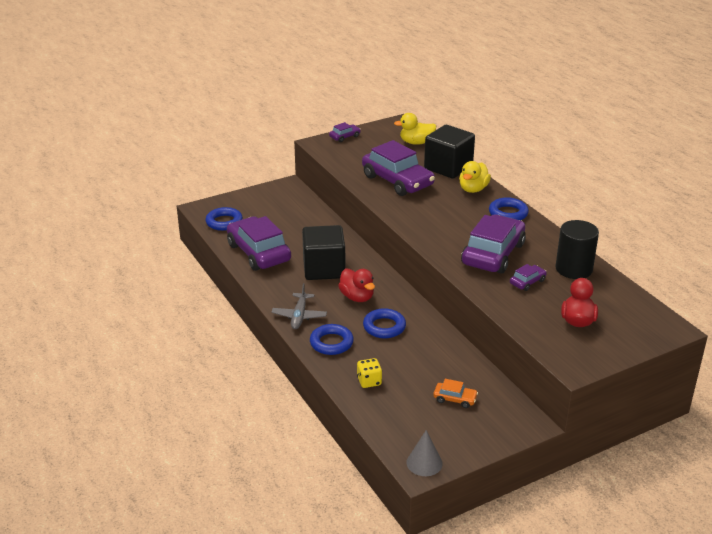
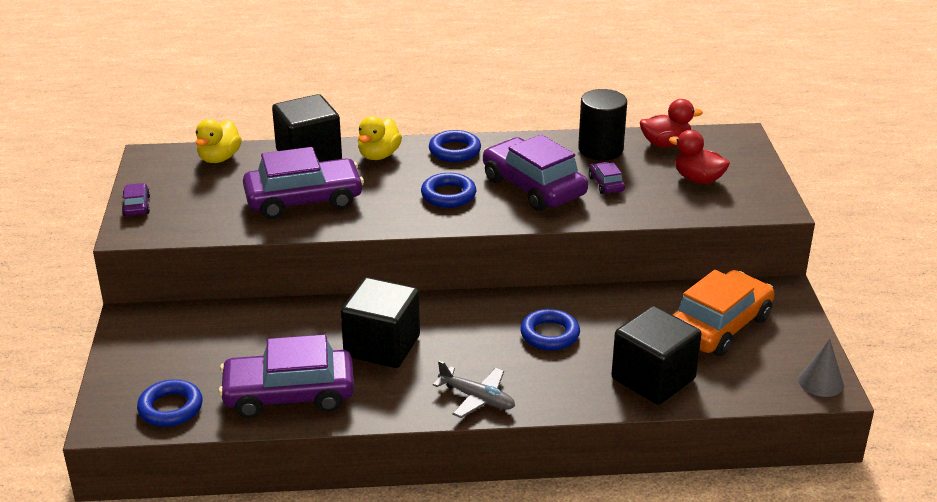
camera: 65 degrees left, 0 degrees up
(331, 343) = (556, 387): blue ring -> blue ring (448, 195)
(357, 297) = (470, 337): red duck -> red duck (665, 144)
(369, 381) = (653, 379): yellow dice -> black cube
(455, 399) = (719, 326): orange car -> orange car, size x2.30
(473, 189) = (379, 155): yellow duck -> yellow duck turned 60 degrees clockwise

